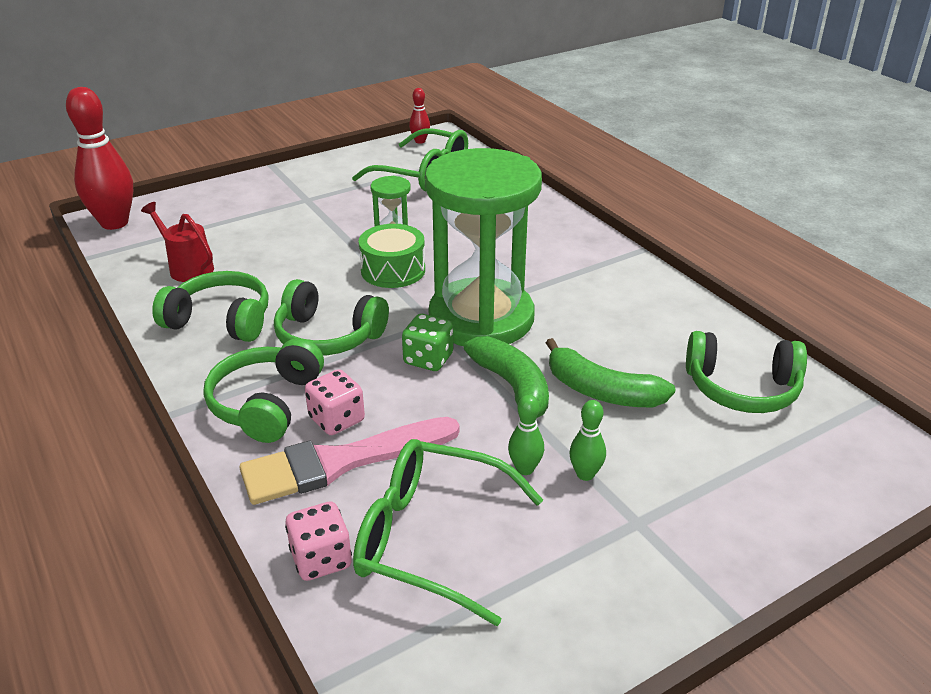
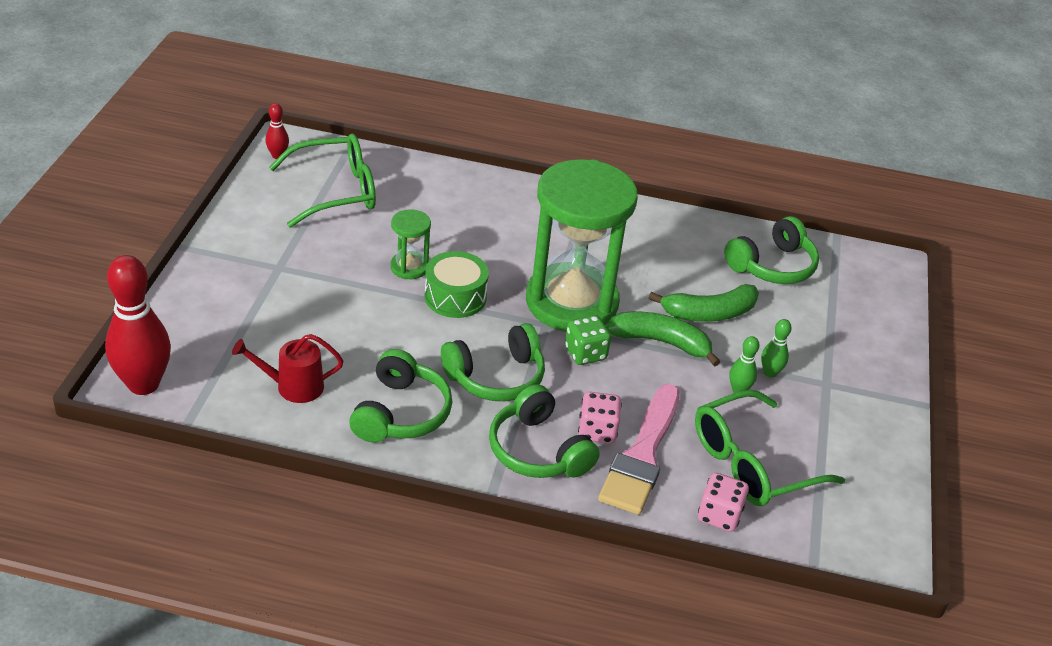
camera: 50 degrees left, 5 degrees up
(220, 320) = (401, 413): green headphones -> green headphones turned 135 degrees clockwise

